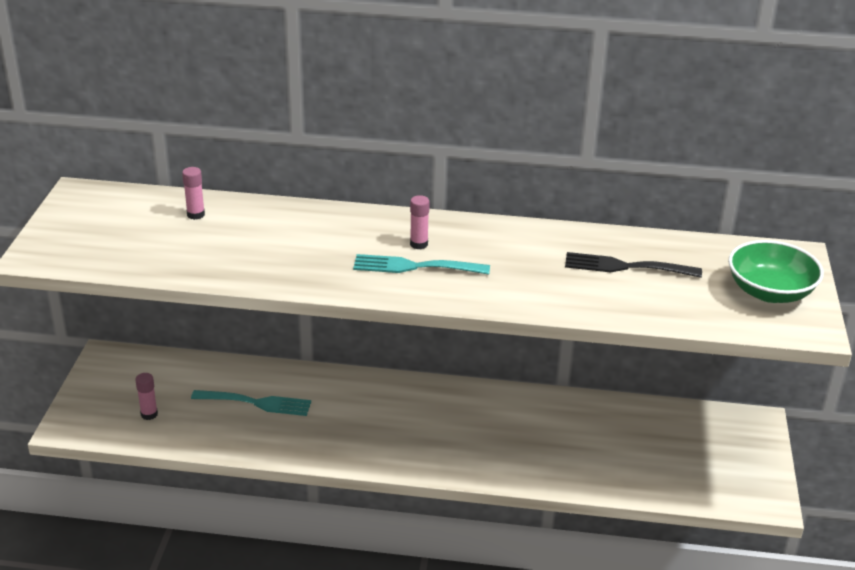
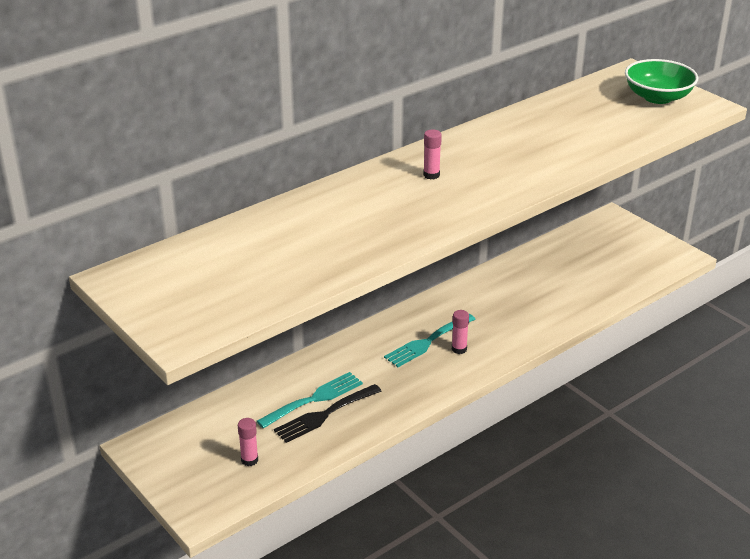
camera: 45 degrees left, 0 degrees up
(196, 215) = (243, 241): pink glue stick -> pink glue stick (459, 349)
(414, 267) = (456, 189): turquoise fork -> turquoise fork (427, 342)
(625, 267) = (567, 123): black fork -> black fork (324, 415)

